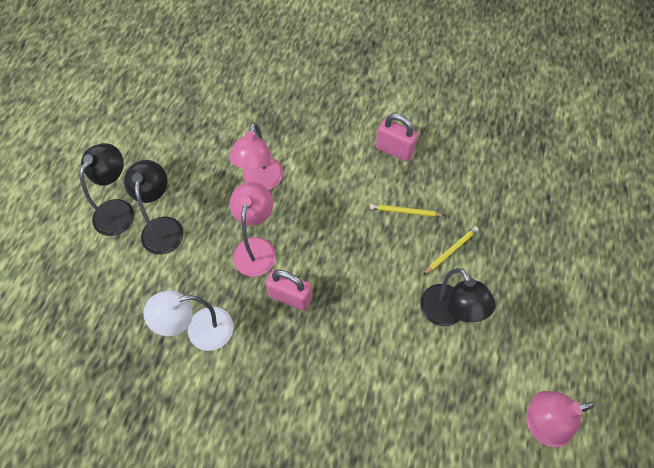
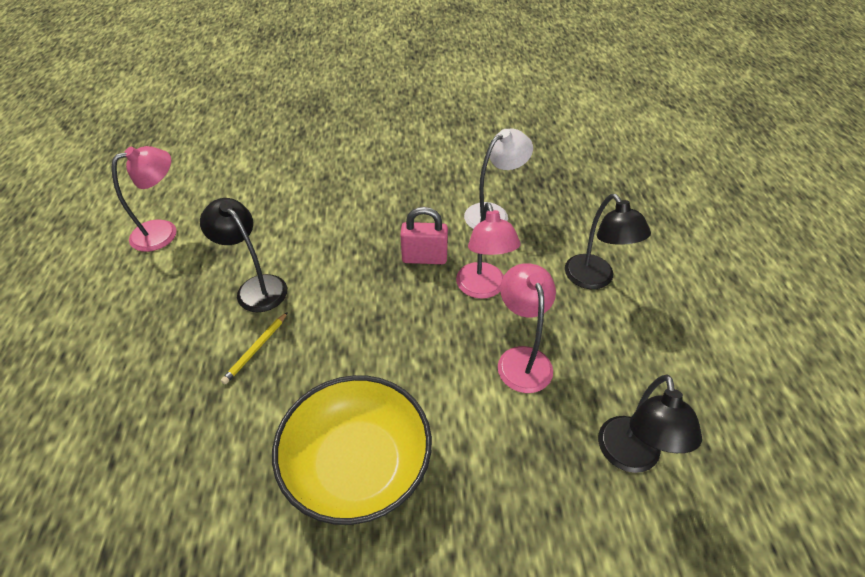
camera: 160 degrees right, 15 degrees down
(119, 210) = (654, 281): black lamp -> black lamp (630, 457)
(394, 150) = (357, 465): pink padlock -> yellow bowl
(405, 211) = (322, 378): yellow pencil -> none

